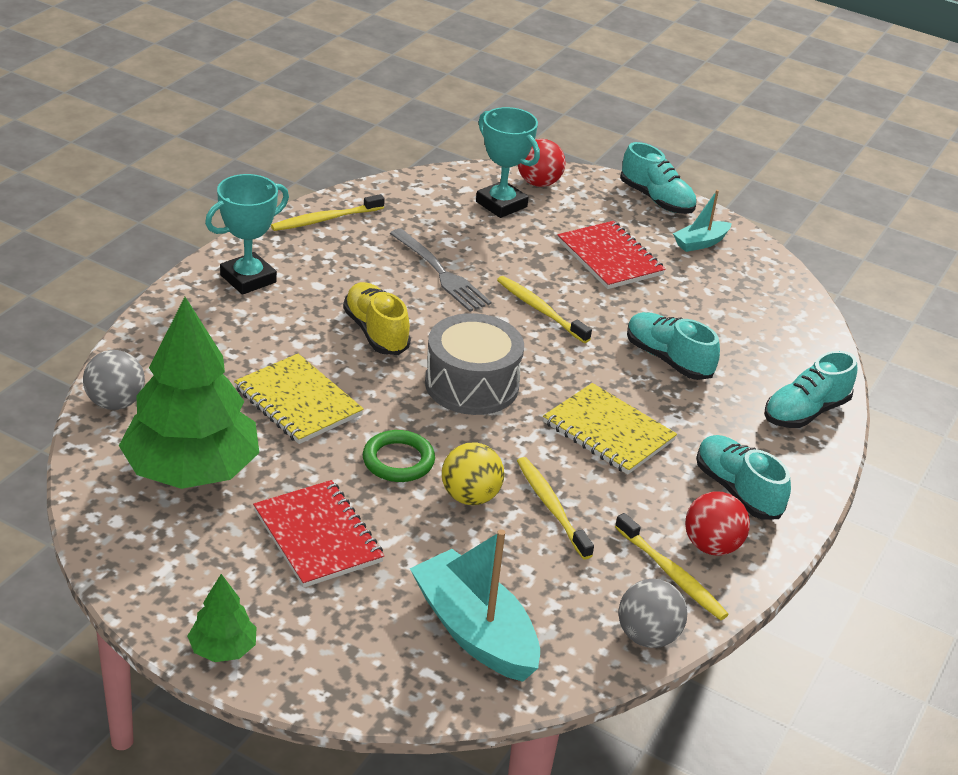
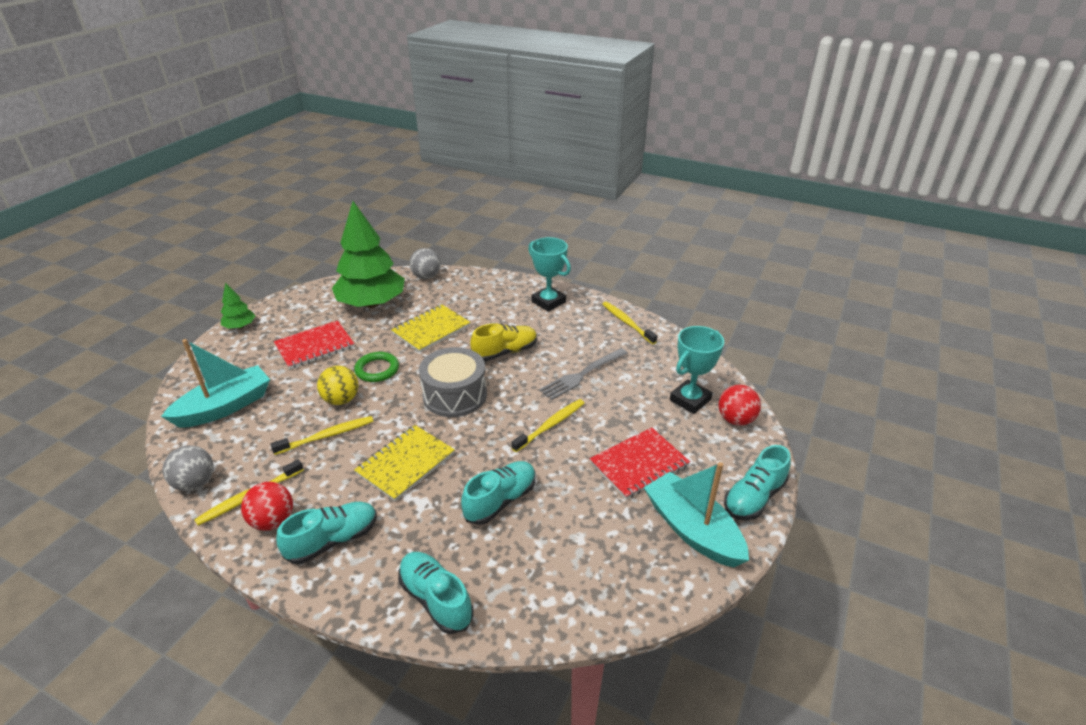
camera: 90 degrees right, 0 degrees up
(700, 243) = (692, 529): turquoise boat -> turquoise boat, size x1.86

